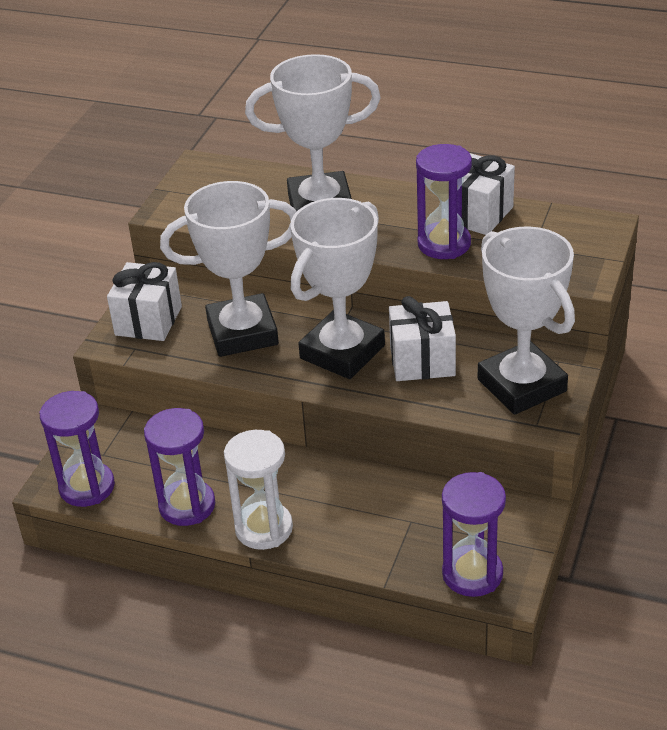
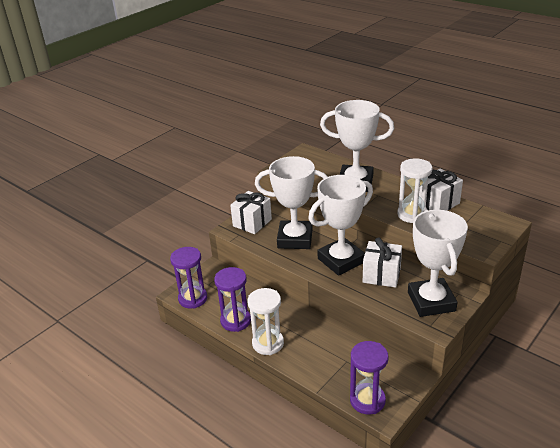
camera: 20 degrees right, 5 degrees down
(444, 244) = (412, 214): purple hourglass -> white hourglass

